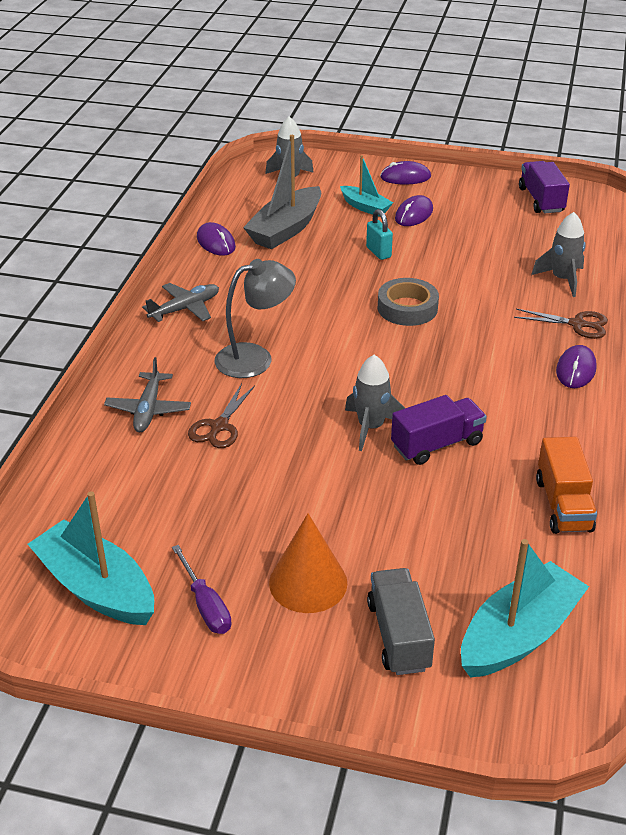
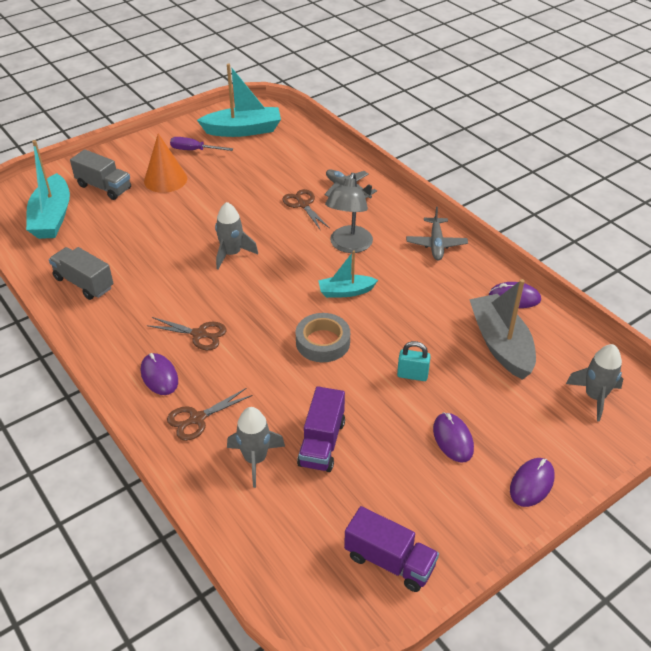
camera: 130 degrees right, 5 degrees up
(365, 207) = (496, 414): turquoise boat -> turquoise boat (346, 291)
(437, 444) = (186, 269): purple truck -> purple truck (322, 443)
(501, 378) = (199, 334): none -> brown scissors
(563, 505) = (84, 283): orange truck -> grey truck

